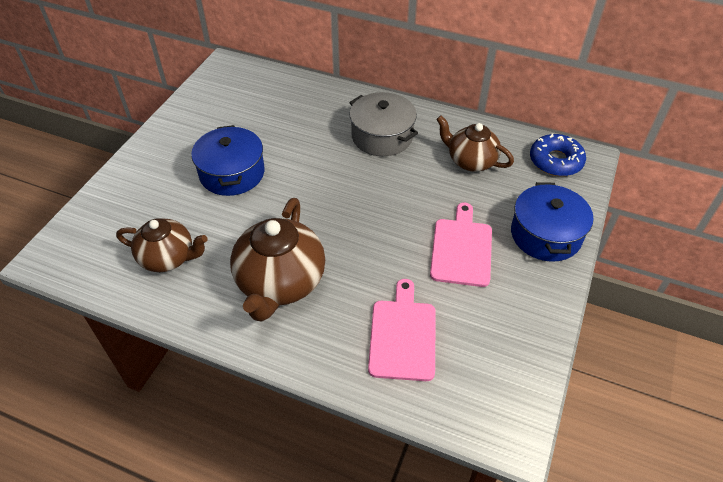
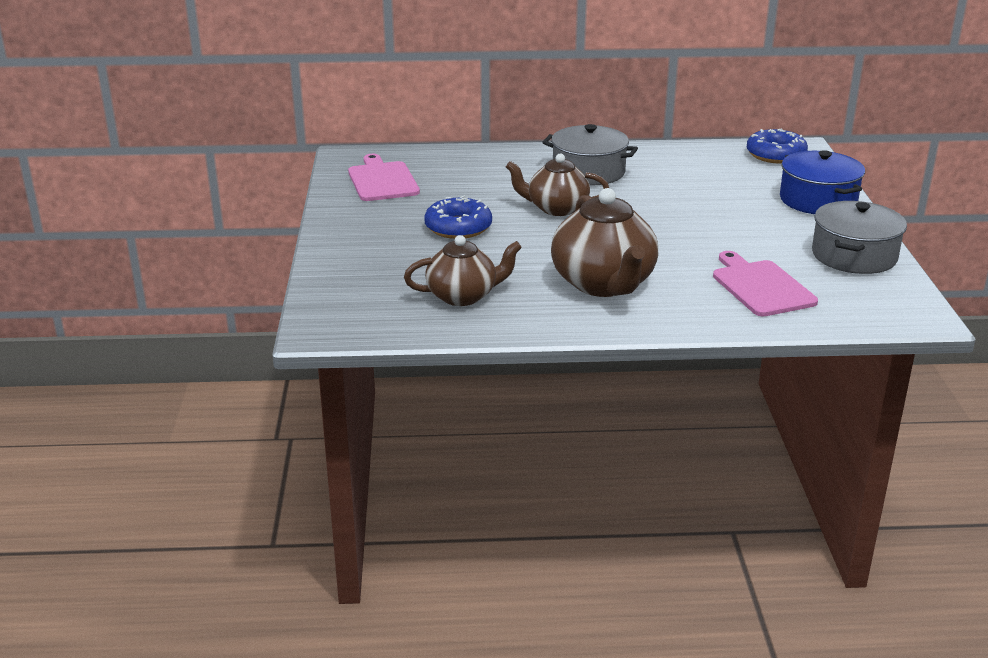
camera: 25 degrees left, 20 degrees down
(232, 173) = (458, 227): blue pot -> blue donut
(461, 249) = (753, 225): pink cutting board -> pink cutting board (382, 180)
(471, 161) = (696, 170): brown teapot -> brown teapot (556, 208)
(518, 324) = (854, 256): none -> grey pot

